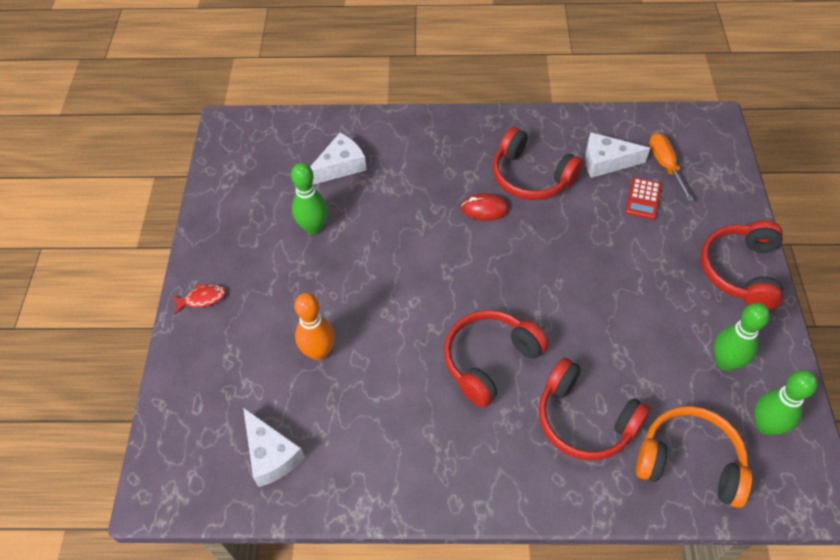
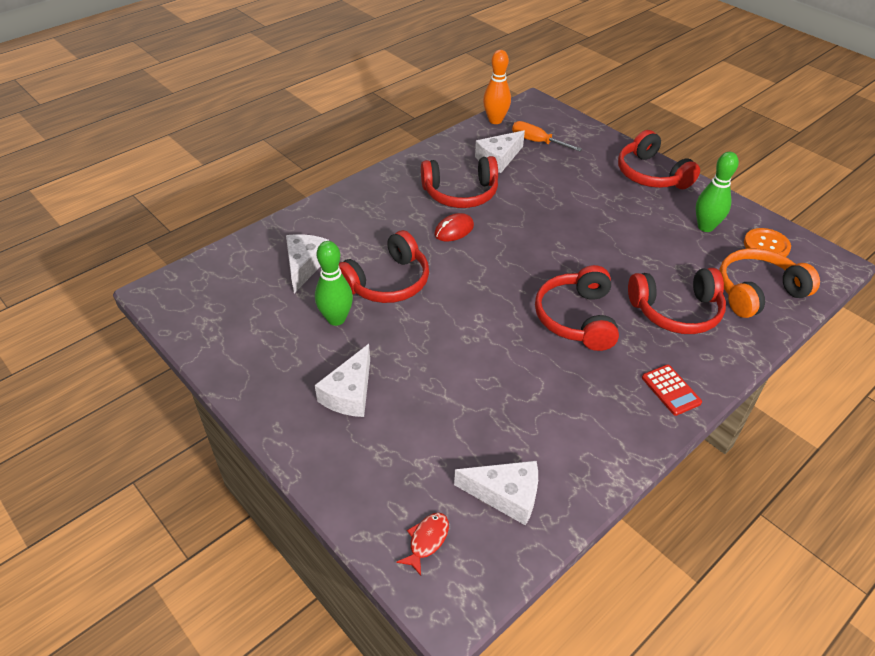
camera: 45 degrees left, 10 degrees down
(202, 298) = (301, 431): red fish -> red fish (427, 540)
(260, 294) = (349, 393): none -> white cheese
(319, 352) = (451, 398): orange bowling pin -> orange bowling pin (495, 120)
(381, 221) = (387, 282): none -> red headphones
(643, 199) = (548, 167): red calculator -> red calculator (671, 390)
(765, 425) = (766, 245): green bowling pin -> orange button

